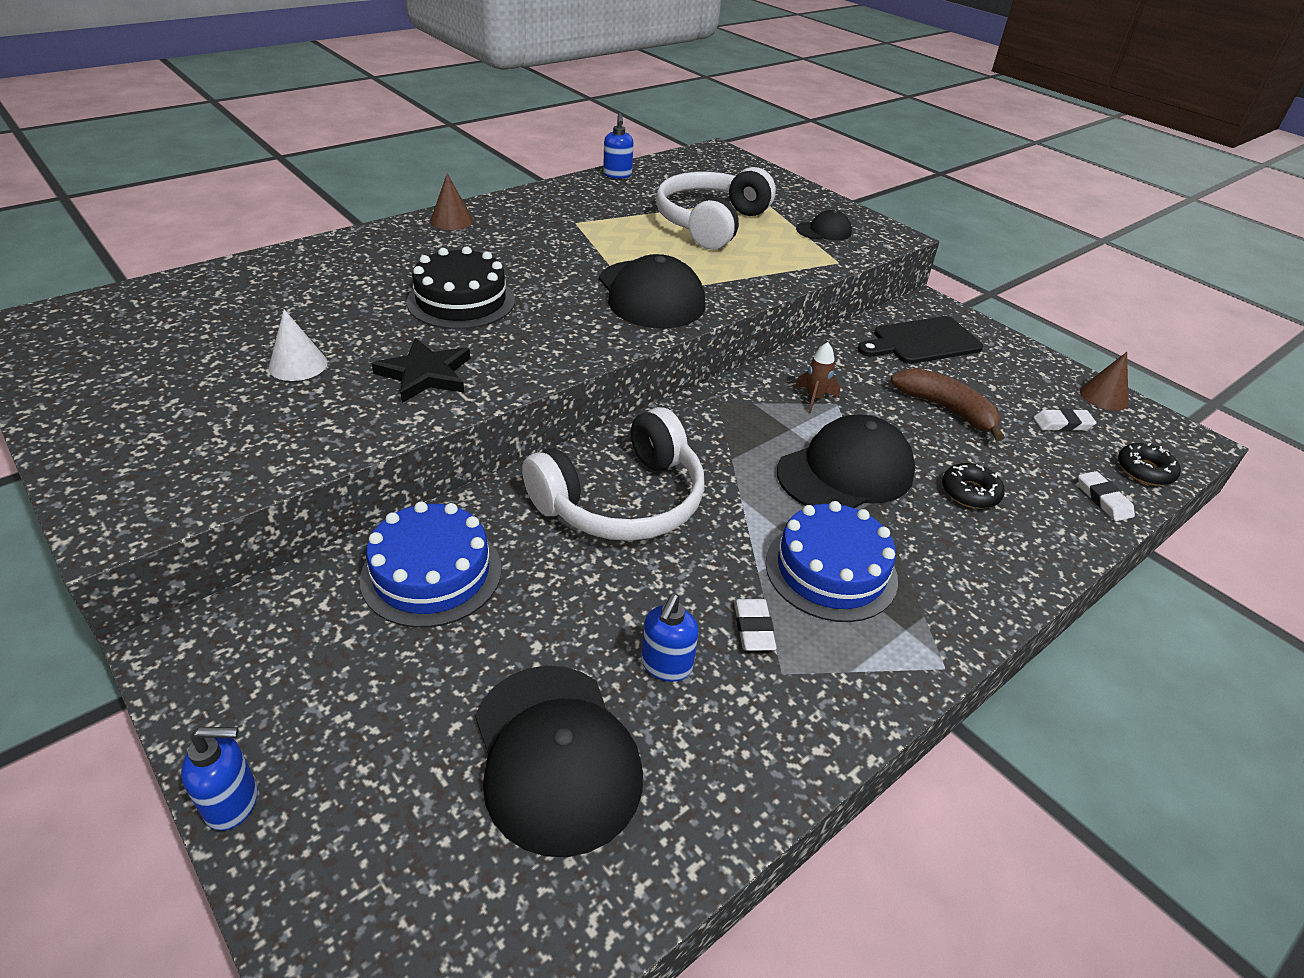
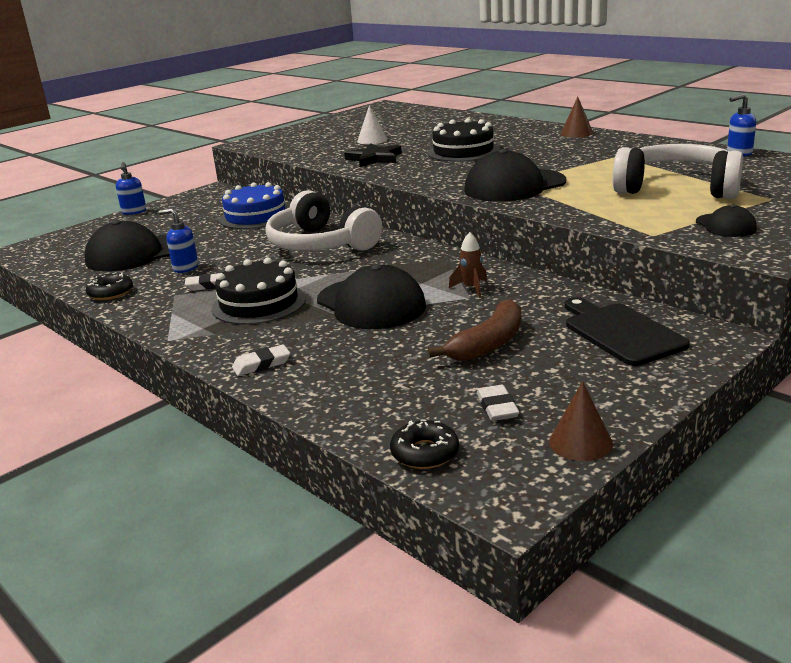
camera: 90 degrees right, 15 degrees down
(831, 570) = (259, 303): blue cake -> black cake
(970, 492) = (357, 352): black donut -> black donut (111, 293)
(1103, 499) = (364, 420): white eraser -> white eraser (261, 364)

